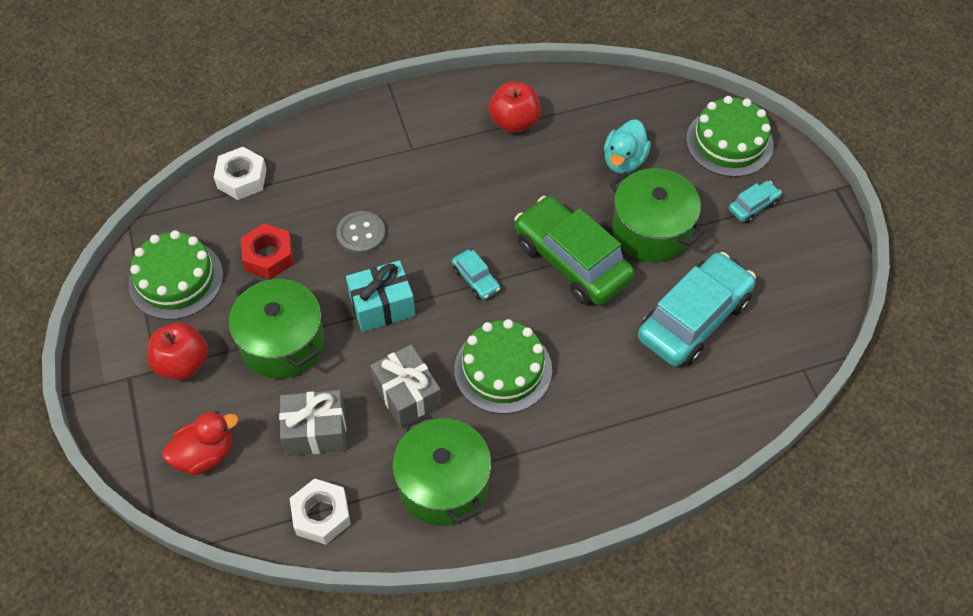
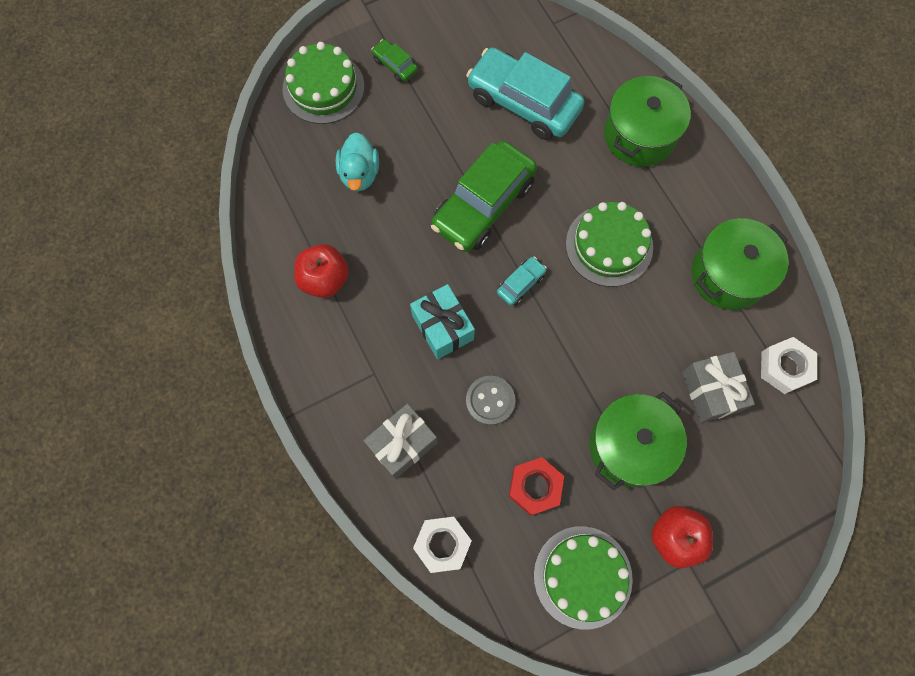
camera: 100 degrees left, 15 degrees up
(205, 454) = (760, 486): red duck -> none
(382, 306) = (568, 362): turquoise gift -> turquoise gift (442, 327)
(407, 395) = (655, 320): grey gift -> grey gift (402, 444)
(624, 161) = (359, 174): turquoise duck -> turquoise duck turned 75 degrees clockwise
(651, 230) = (437, 143): green pot -> green pot (639, 135)
(753, 206) = (395, 65): turquoise car -> green car

